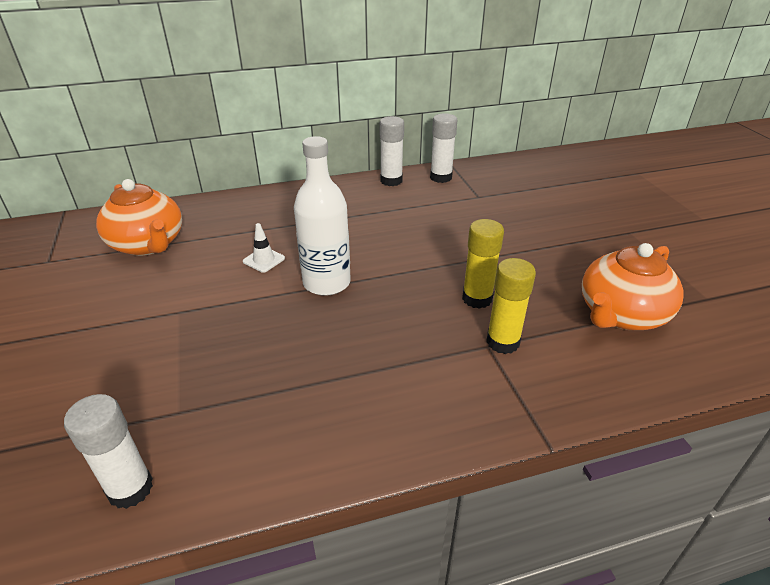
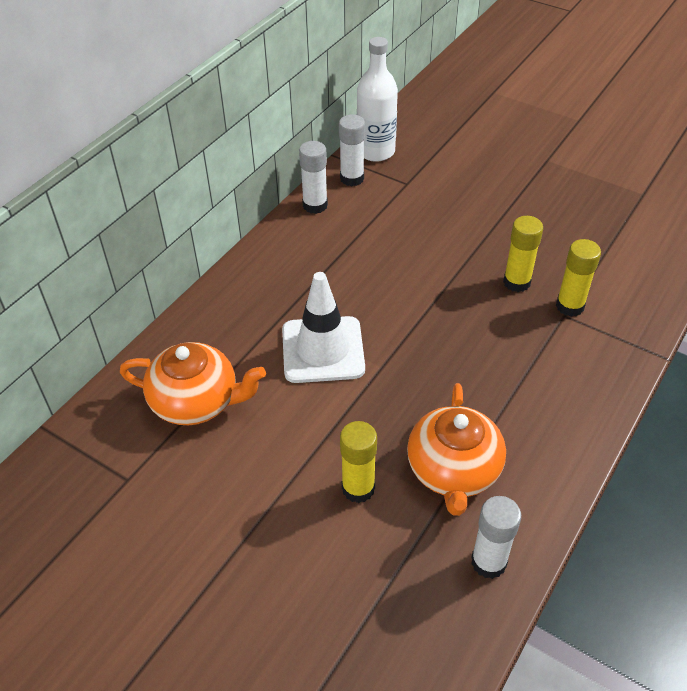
camera: 40 degrees left, 10 degrees up
(142, 358) = (358, 488): none -> yellow glue stick
(264, 260) = (323, 350): white traffic cone -> white traffic cone, size x2.34
(326, 283) = (400, 337): white bottle -> white bottle (376, 151)
(621, 314) = (611, 238): orange teapot -> orange teapot (453, 471)

